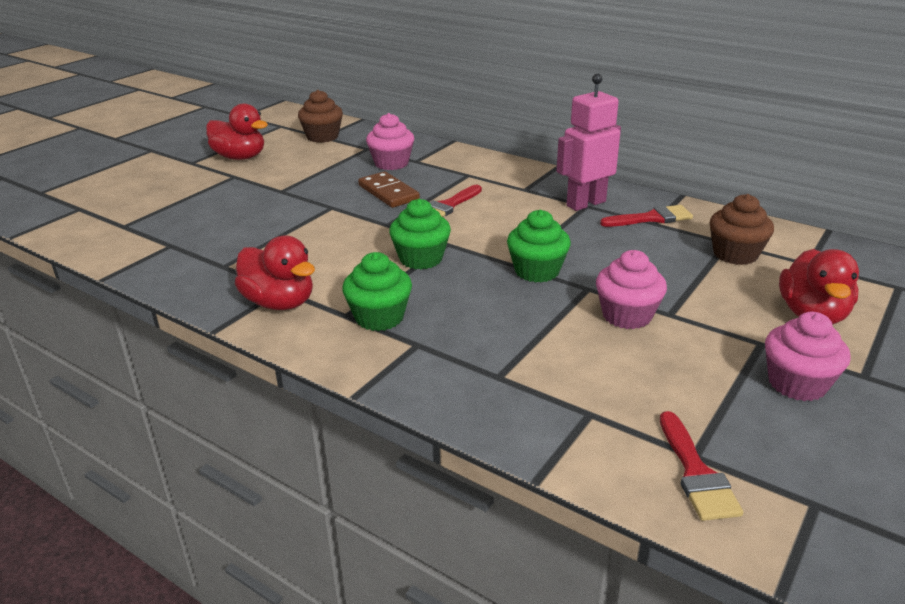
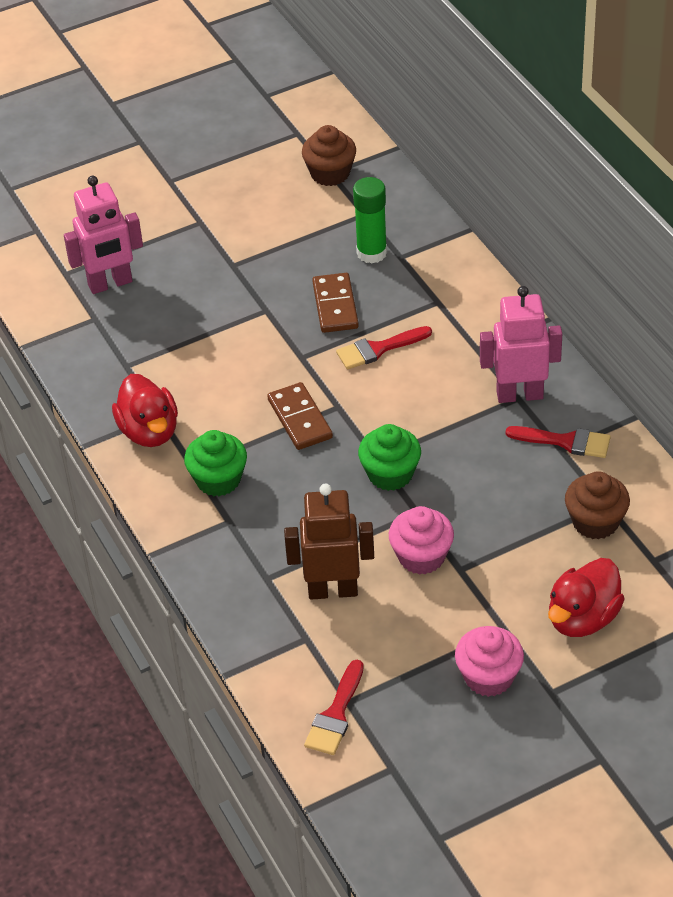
camera: 30 degrees right, 15 degrees up
(173, 222) = (110, 284): none -> pink robot
(240, 157) = (222, 187): red duck -> none
(391, 163) = (371, 253): pink cupcake -> green glue stick
(421, 259) = (300, 419): green cupcake -> brown domino
(574, 365) = (333, 590): none -> brown robot

